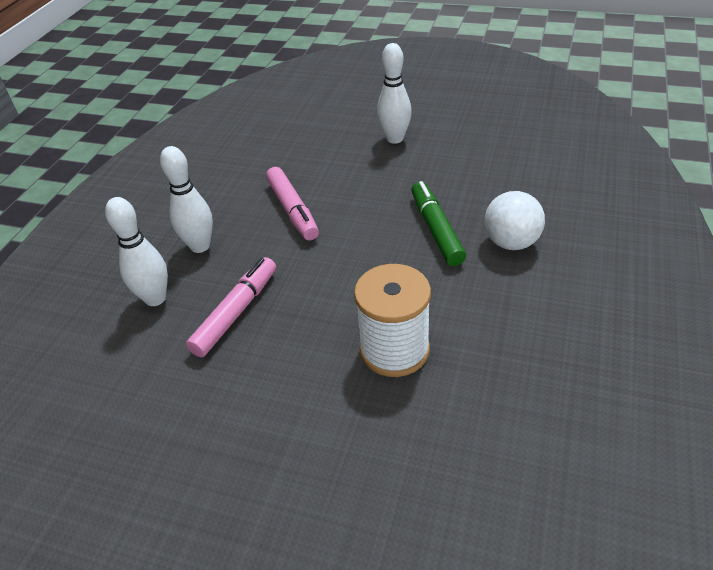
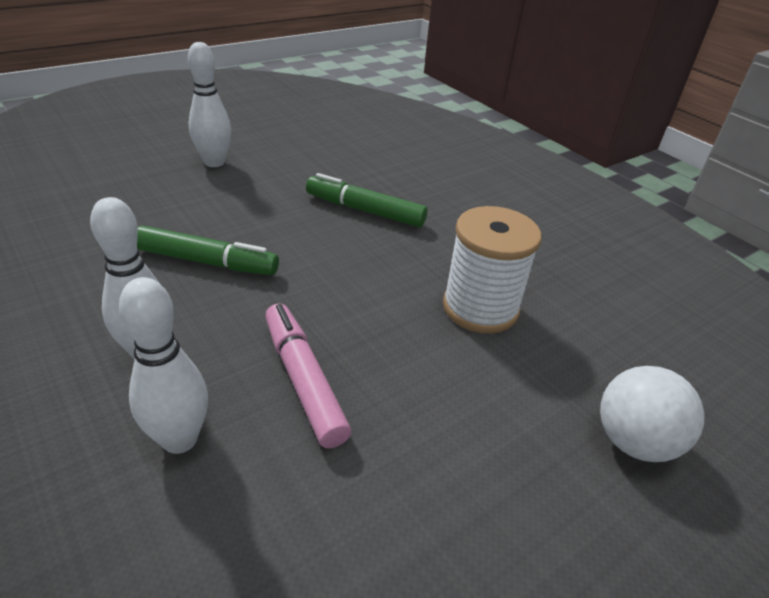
camera: 60 degrees left, 5 degrees down
(292, 210) = (207, 262): pink marker -> green marker
(511, 242) = (429, 192): white ball -> white ball (634, 441)

